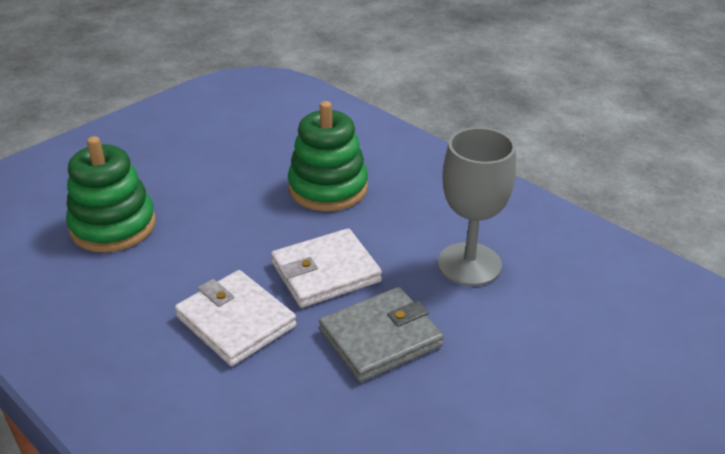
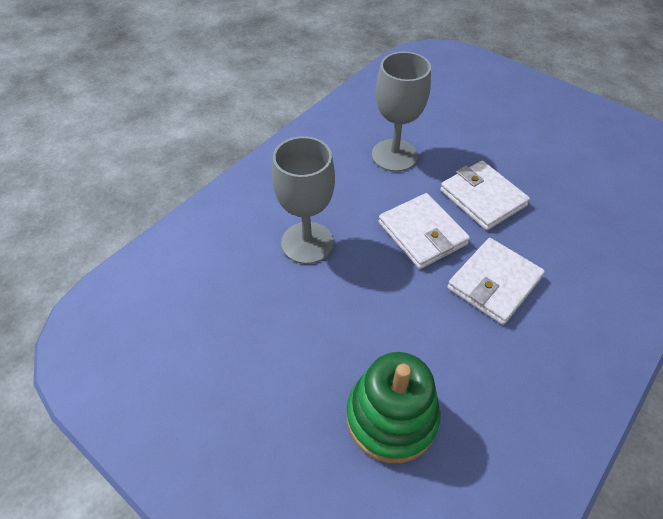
camera: 95 degrees left, 15 degrees up
(328, 188) = (307, 243): green stacking toy -> grey goblet
(380, 338) = (482, 198): grey wallet -> white wallet

